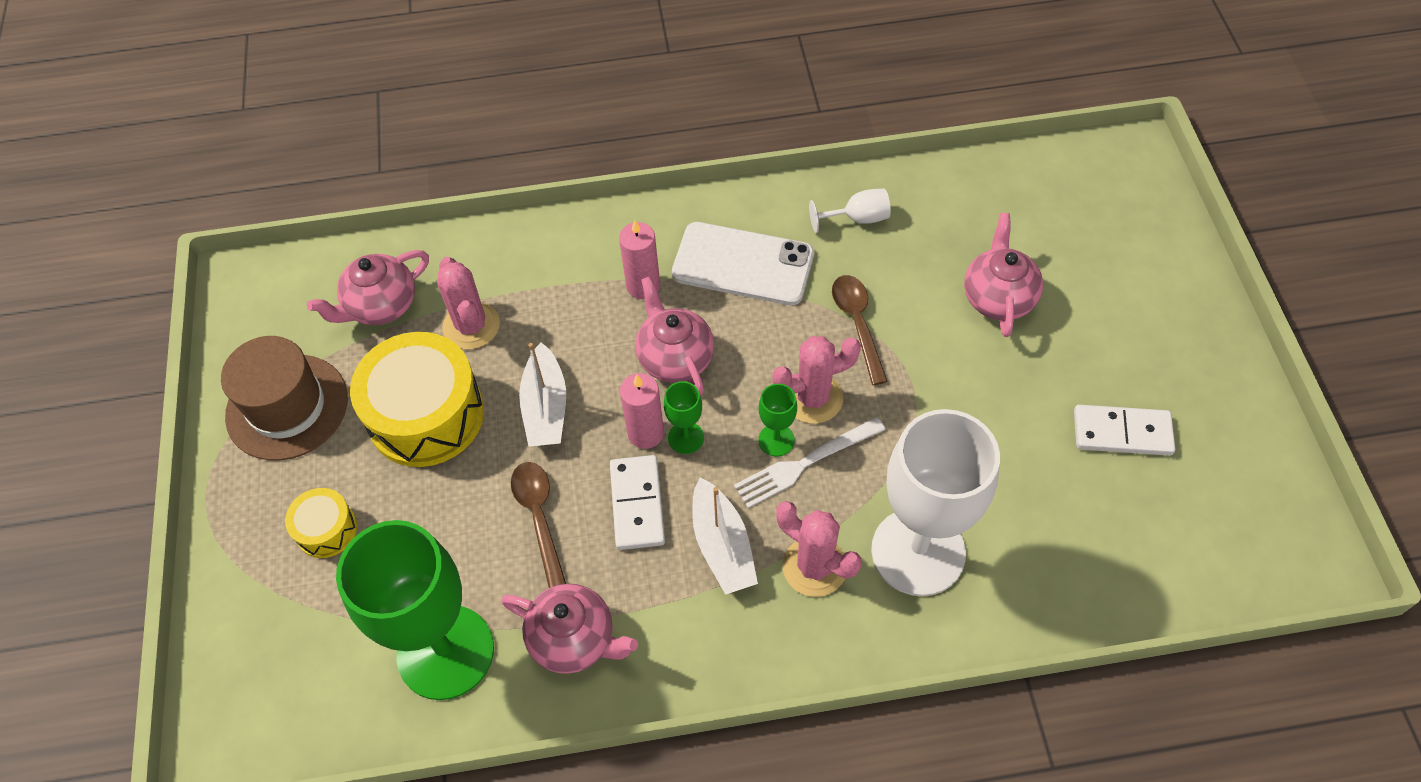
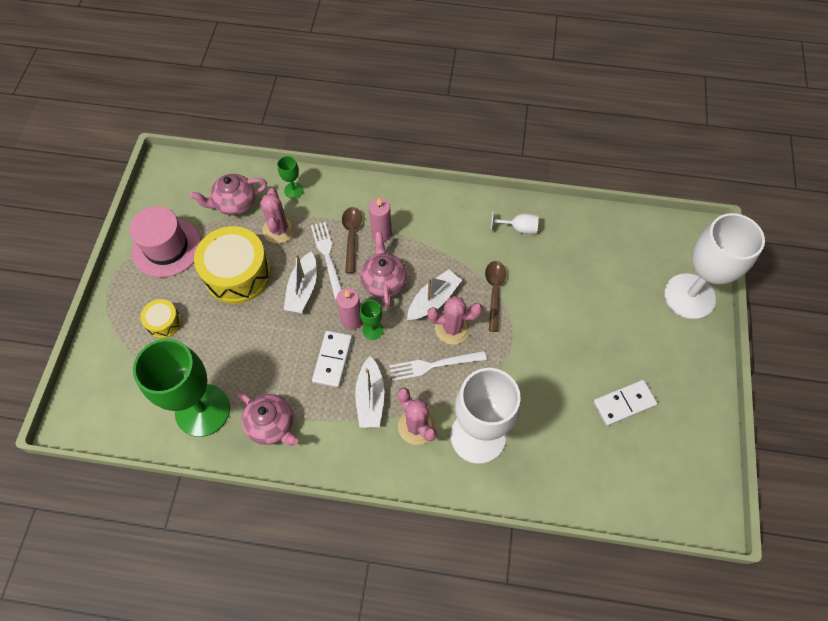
camera: 15 degrees right, 5 degrees up
(287, 407) = (166, 247): brown hat -> pink hat
(539, 517) = (277, 351): brown spoon -> brown spoon (351, 236)
(568, 346) = (327, 257): none -> white fork
(743, 264) = (442, 237): white phone -> none
(766, 364) = (433, 300): none -> white boat
(776, 440) = (422, 346): green goblet -> green goblet (293, 190)
(998, 298) = (582, 300): pink teapot -> none
(1122, 432) = (624, 403): white domino -> white domino turned 45 degrees counterclockwise
(1154, 247) = (689, 296): none -> white goblet

